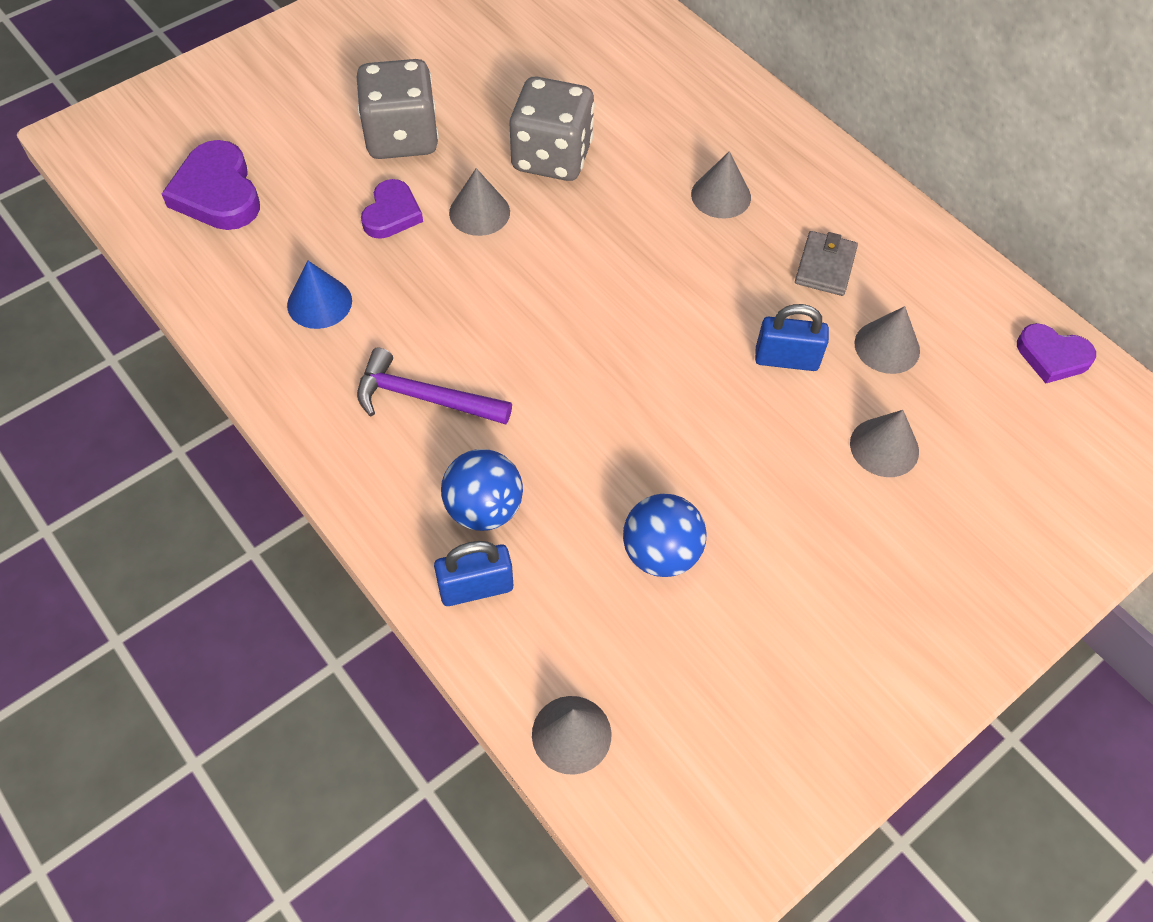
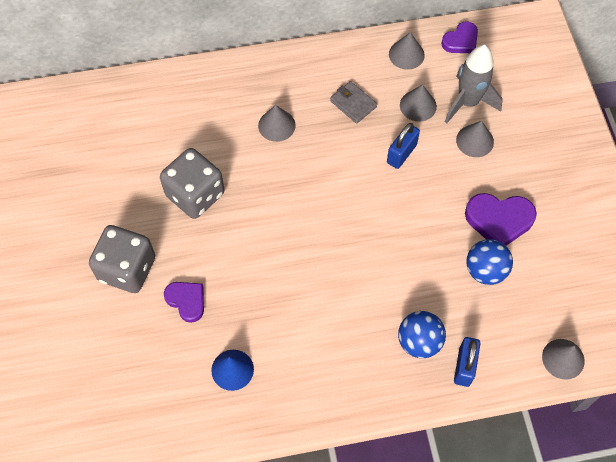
camera: 60 degrees left, 5 degrees up
(217, 193) = (106, 396): purple heart -> purple heart (499, 220)
(424, 397) = (332, 341): purple hammer -> none
(479, 212) = (214, 253): grey cone -> grey cone (406, 54)
(946, 410) = (468, 102): none -> grey rocket

